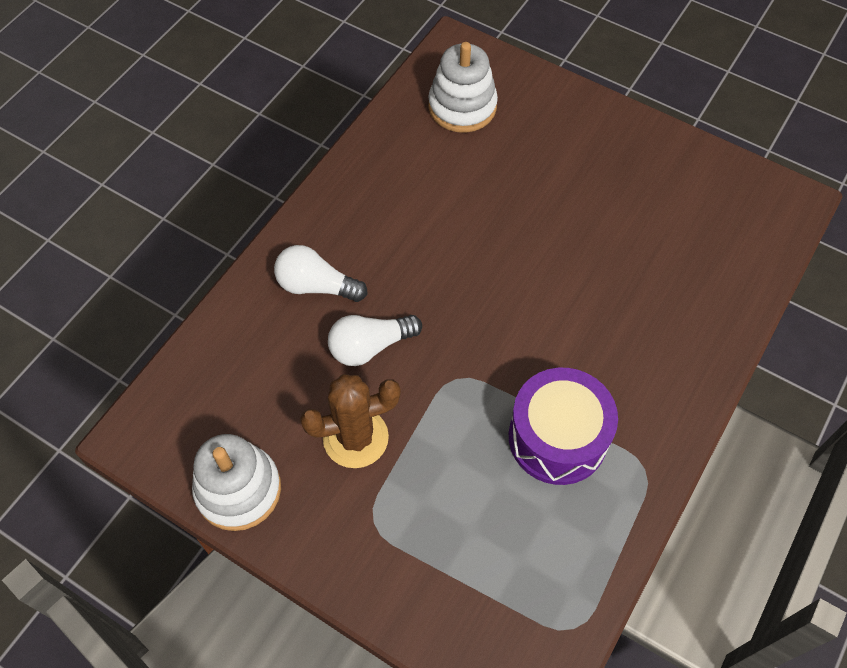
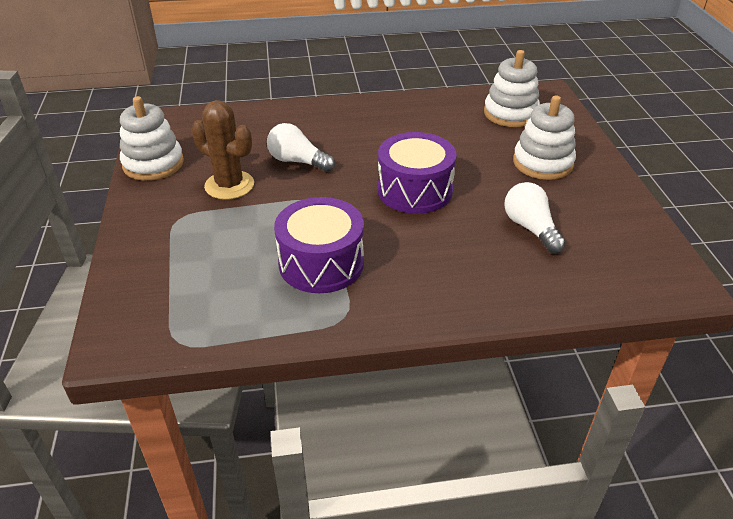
camera: 50 degrees right, 20 degrees down
(316, 286) = (314, 126): white light bulb -> white light bulb (530, 228)
(514, 282) = (414, 190): none -> purple drum
(564, 152) = (542, 163): none -> white stacking toy

